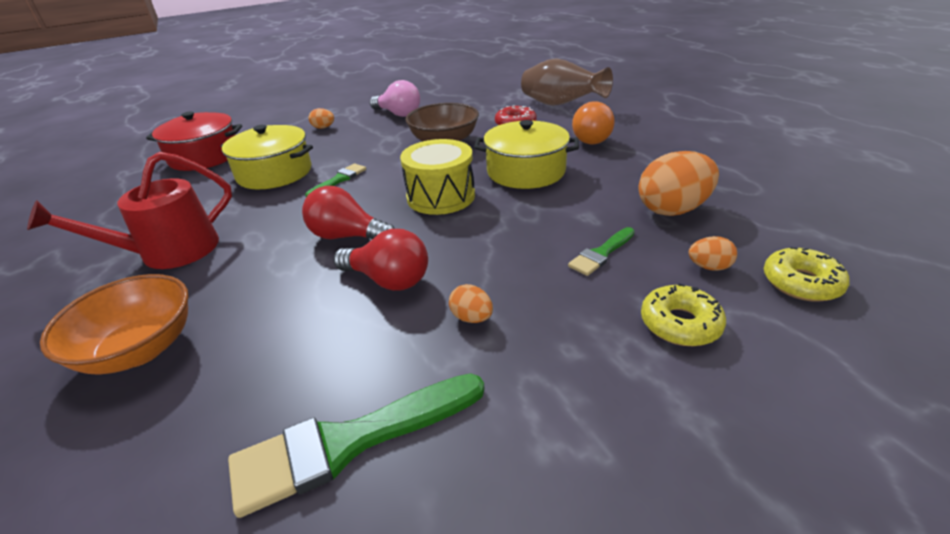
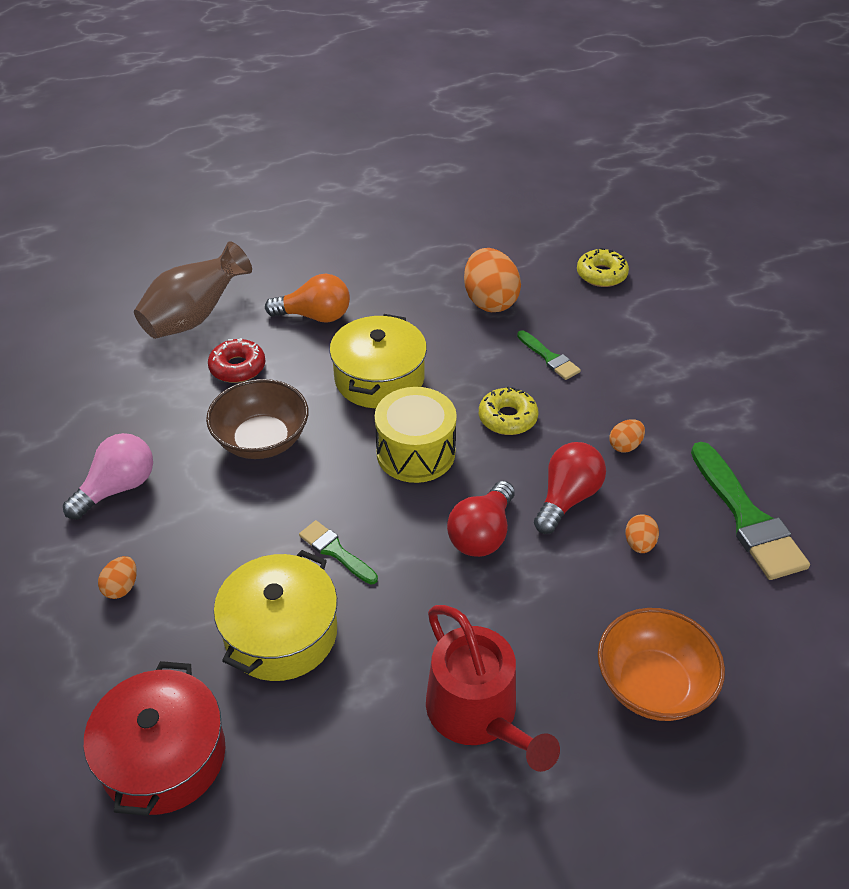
camera: 85 degrees left, 10 degrees up
(680, 324) = (639, 340): yellow donut -> yellow donut (507, 418)
(709, 267) = (577, 308): orange egg -> orange egg (639, 544)

